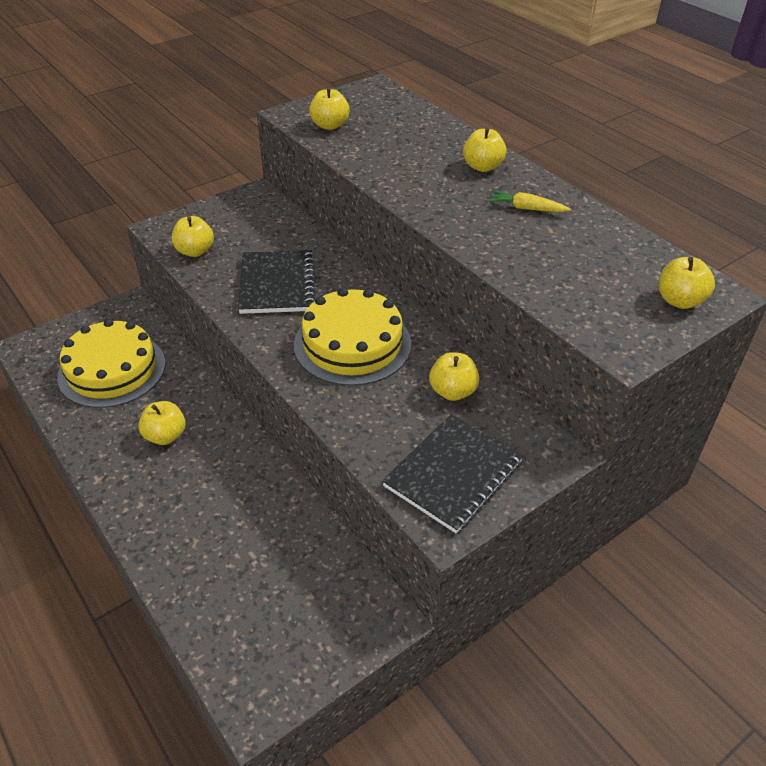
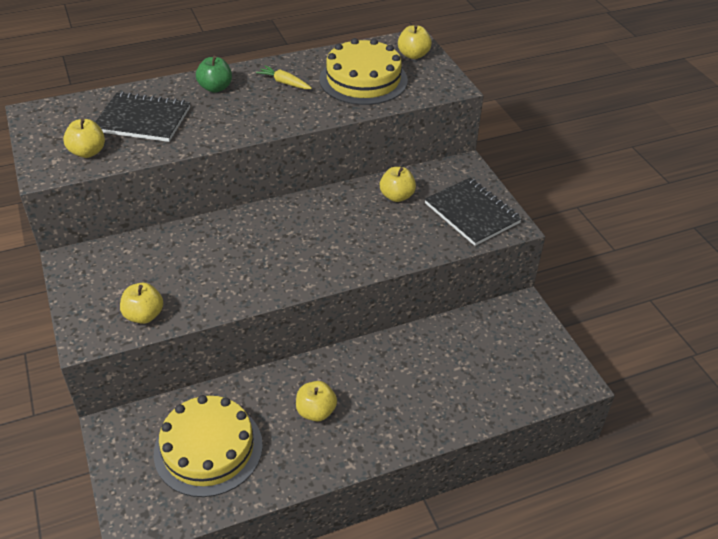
camera: 75 degrees left, 0 degrees up
(277, 284) = (228, 266): black notebook -> black notebook (143, 120)
(352, 344) = (326, 235): yellow cake -> yellow cake (363, 80)
(482, 167) = (215, 88): yellow apple -> green apple
(526, 208) = (284, 83): yellow carrot -> yellow carrot turned 90 degrees clockwise

